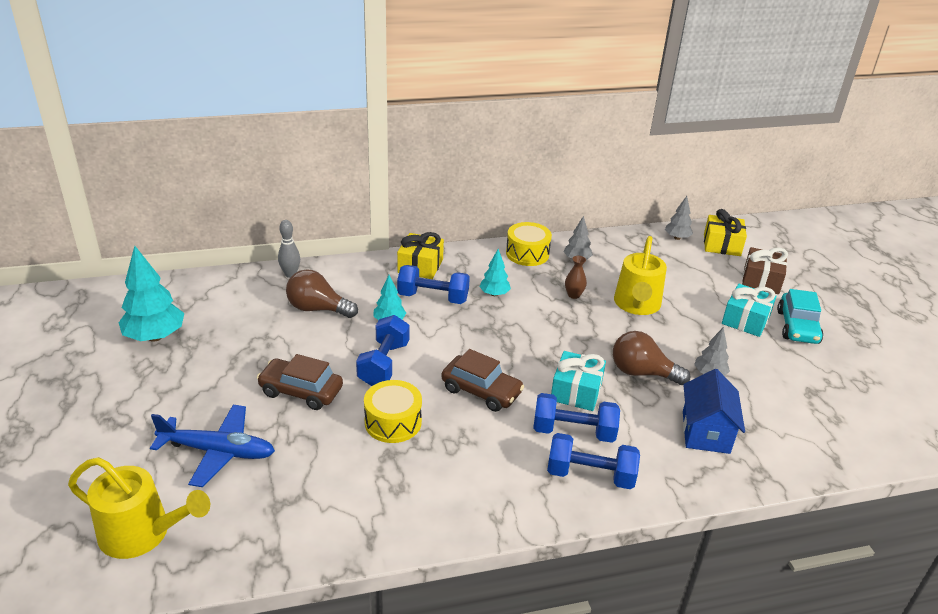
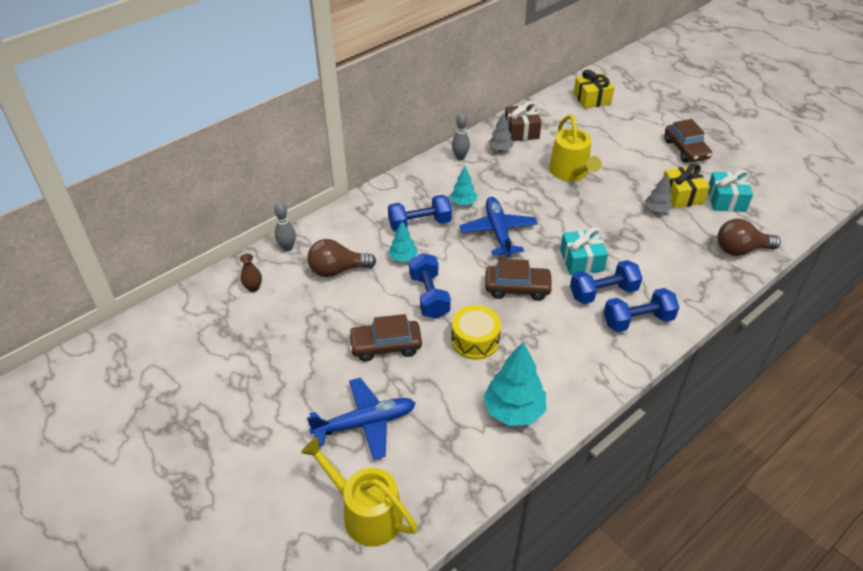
camera: 25 degrees left, 10 degrees up
(142, 533) = (366, 513): yellow watering can -> yellow watering can turned 135 degrees counterclockwise
(155, 337) = (222, 350): turquoise tree -> turquoise tree (514, 410)
(420, 266) = (387, 199): yellow gift -> yellow gift (681, 195)
(507, 332) = (498, 232): none -> blue plane
(527, 254) = (460, 157): yellow drum -> grey bowling pin
(573, 295) = (521, 181): brown vase -> brown vase (253, 288)
(642, 373) = (613, 227): brown light bulb -> brown light bulb (740, 250)
(677, 238) = (557, 103): grey tree -> none
(705, 432) = (685, 256): blue house -> none
(745, 320) = (650, 157): turquoise gift -> turquoise gift (726, 200)
(761, 280) = (638, 120): brown gift -> brown gift (521, 131)
(797, 327) = (685, 149): turquoise car -> brown car

